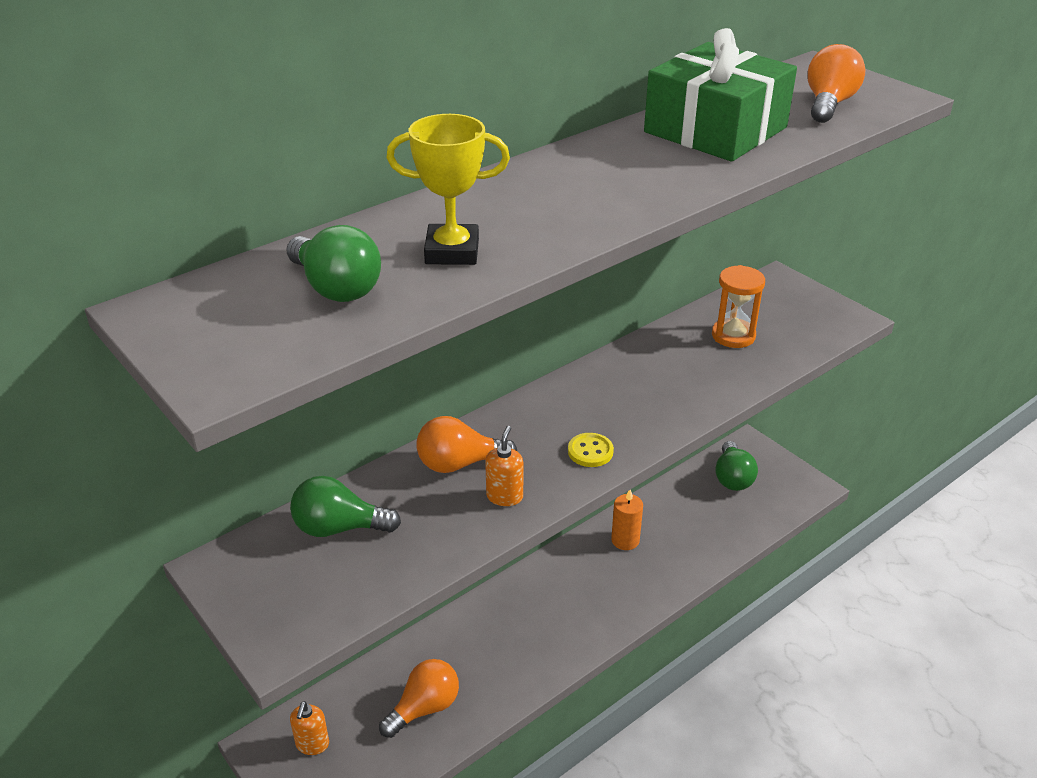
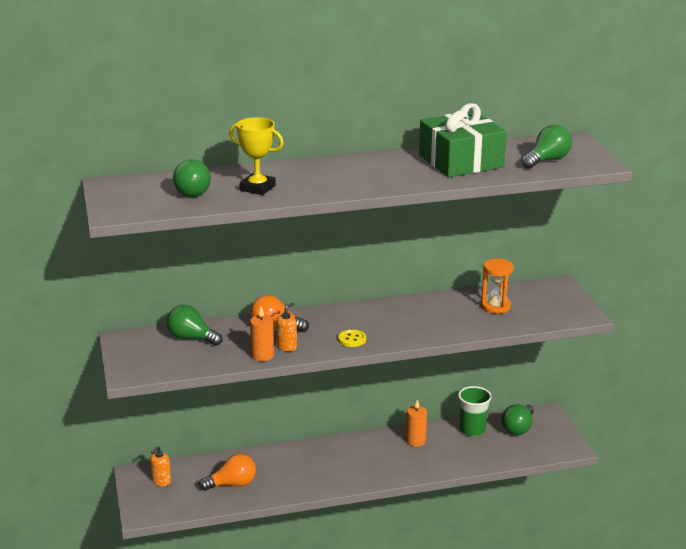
camera: 25 degrees right, 10 degrees down
(480, 526) = (262, 355): none -> orange candle
(682, 499) = (472, 430): none -> green cup
(828, 104) = (547, 160): orange light bulb -> green light bulb

